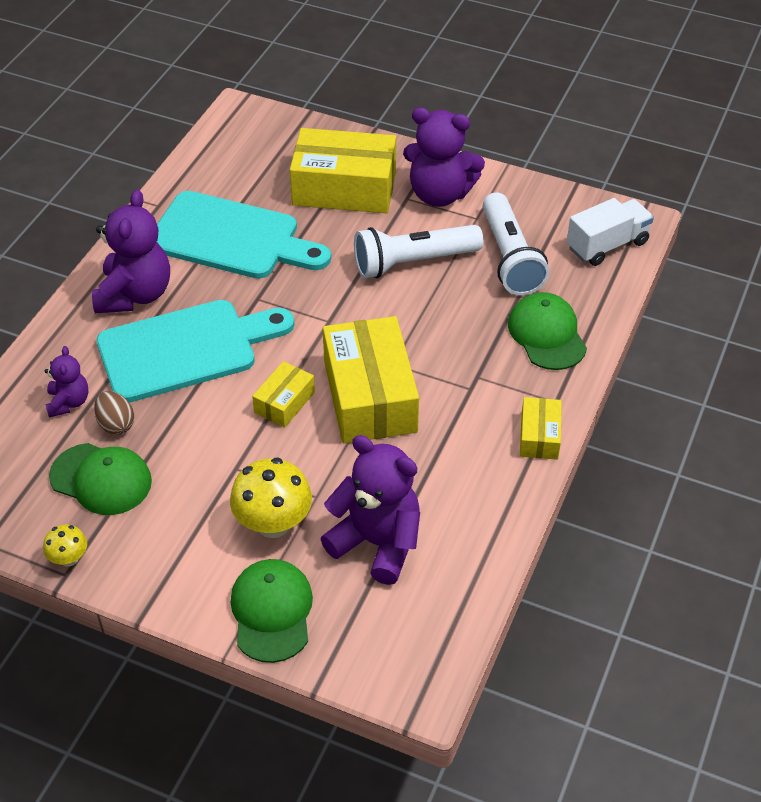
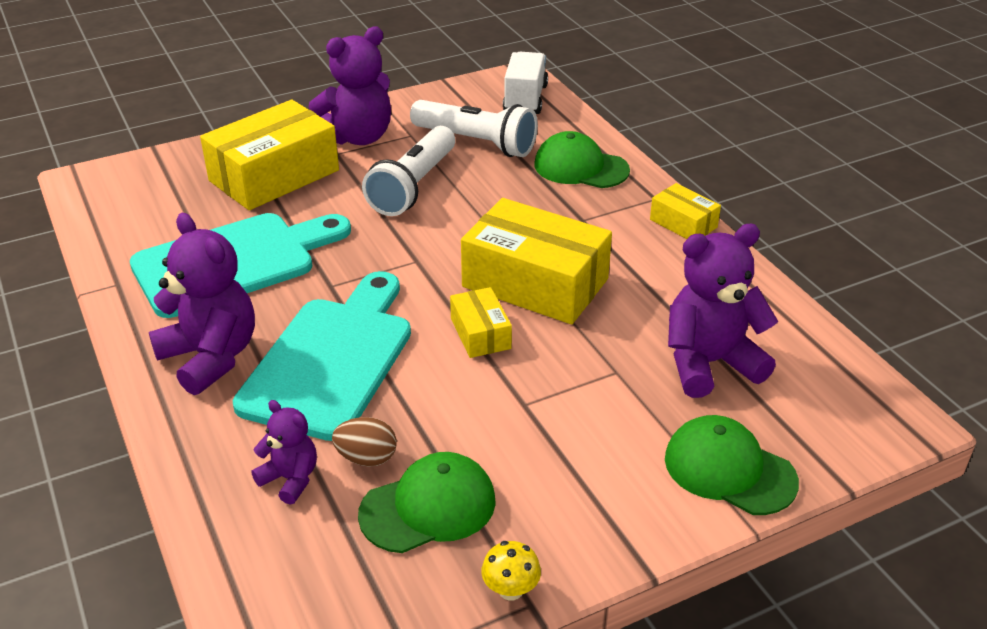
camera: 50 degrees left, 10 degrees down
(273, 523) = (621, 414): yellow mushroom -> none

